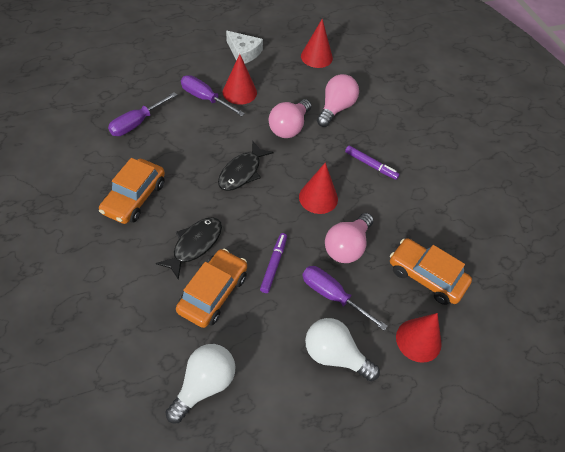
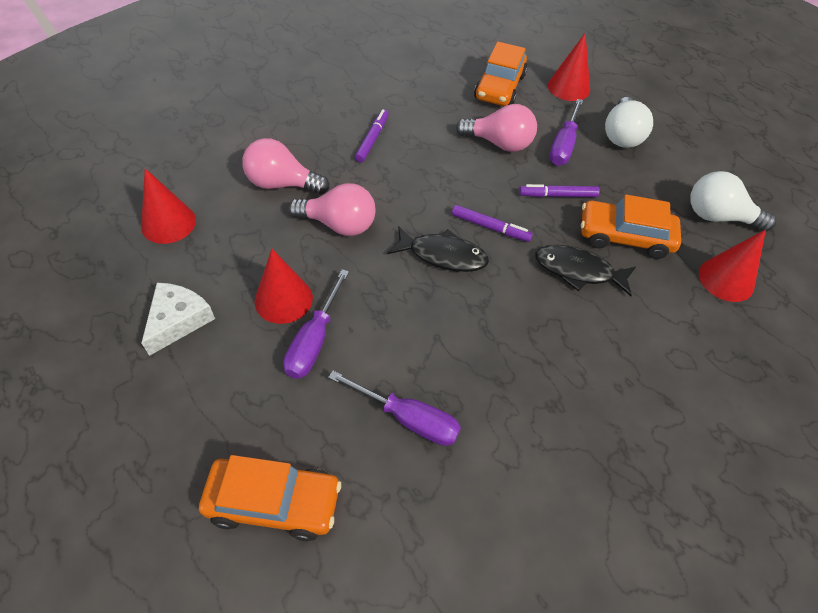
camera: 105 degrees left, 0 degrees up
(134, 198) = (549, 362): orange car -> orange car (274, 502)
(256, 207) = (490, 227): none -> purple marker
(318, 198) = (445, 176): red cone -> red cone (726, 279)

